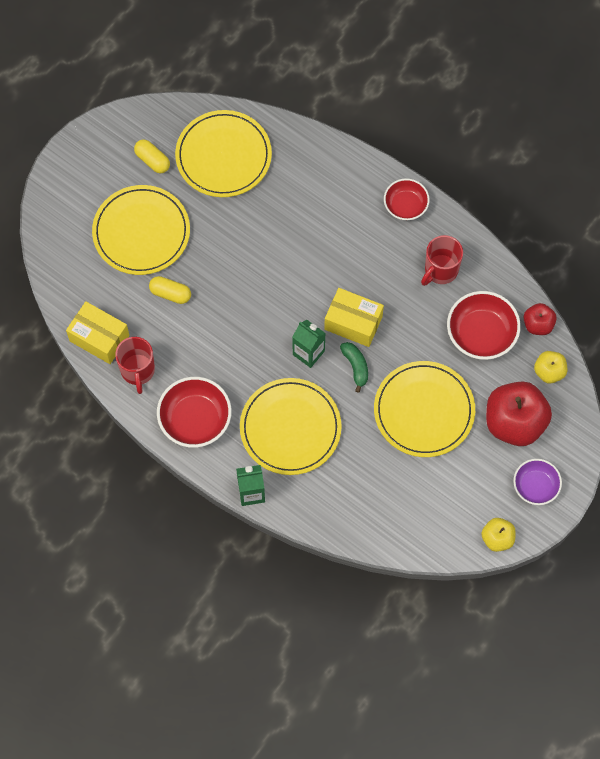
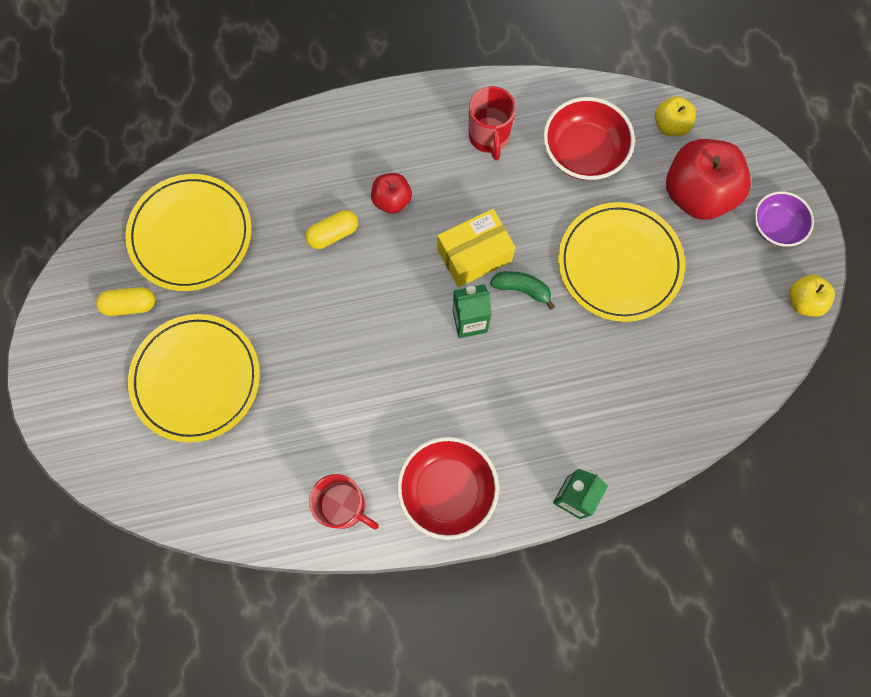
camera: 50 degrees left, 5 degrees up
(99, 338) = (273, 517): yellow box -> none
(170, 293) = (289, 404): yellow capsule -> yellow capsule (333, 234)
(290, 428) = (535, 402): yellow plate -> none
(405, 205) = (396, 115): red bowl -> none
(538, 324) = (615, 98): red apple -> red apple (392, 200)

